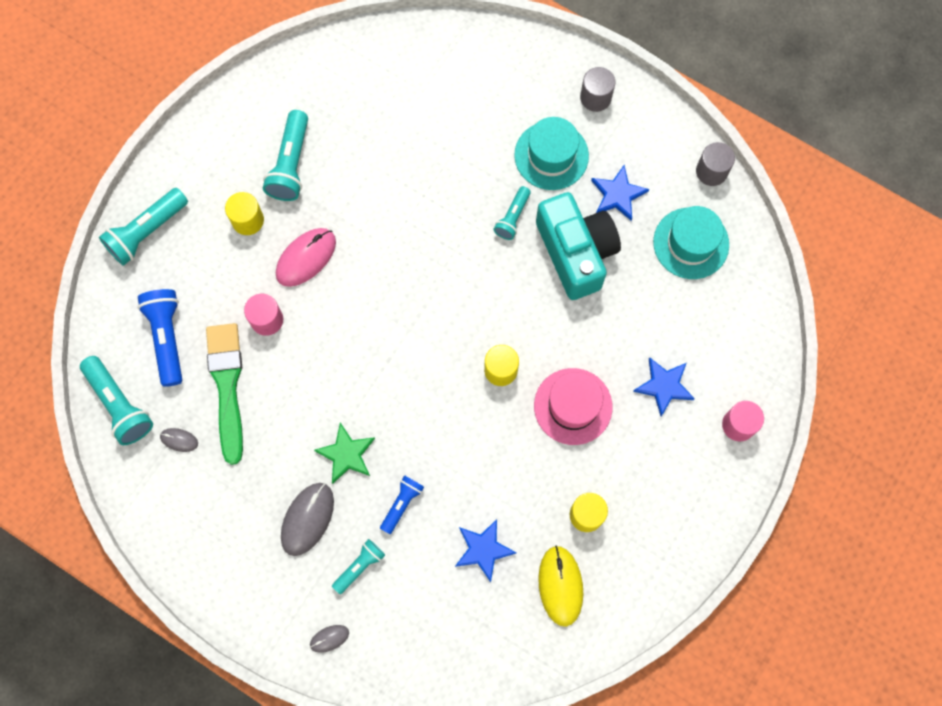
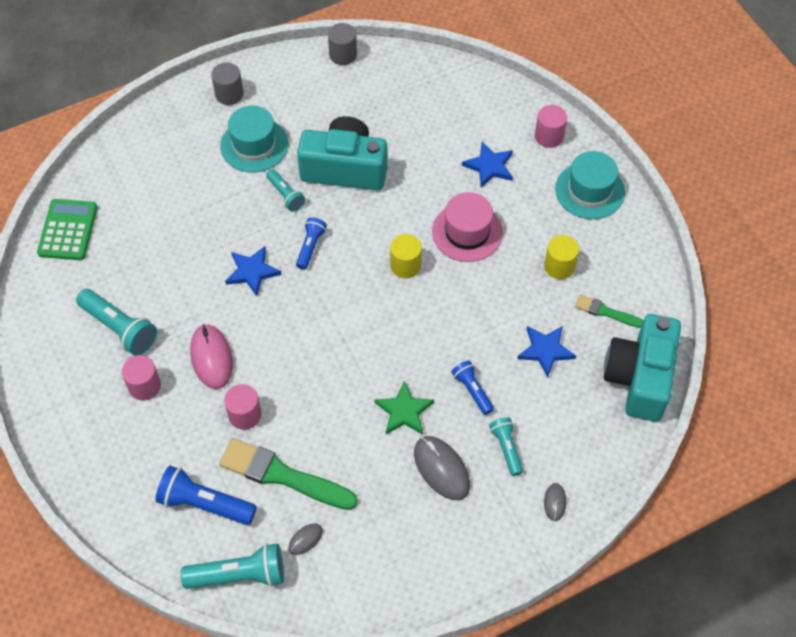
camera: 60 degrees left, 15 degrees down
(146, 232) = (94, 473): turquoise flashlight -> none
(248, 220) = (144, 386): yellow cylinder -> pink cylinder
(362, 57) = (68, 230): none -> green calculator
(469, 273) = (310, 247): none -> blue flashlight
(505, 655) = (640, 378): none -> turquoise camera
(560, 586) = (605, 312): yellow mouse -> green brush
(618, 195) = (318, 119): blue star -> blue star (252, 272)
(691, 243) = (389, 94): turquoise hat -> turquoise hat (589, 190)

